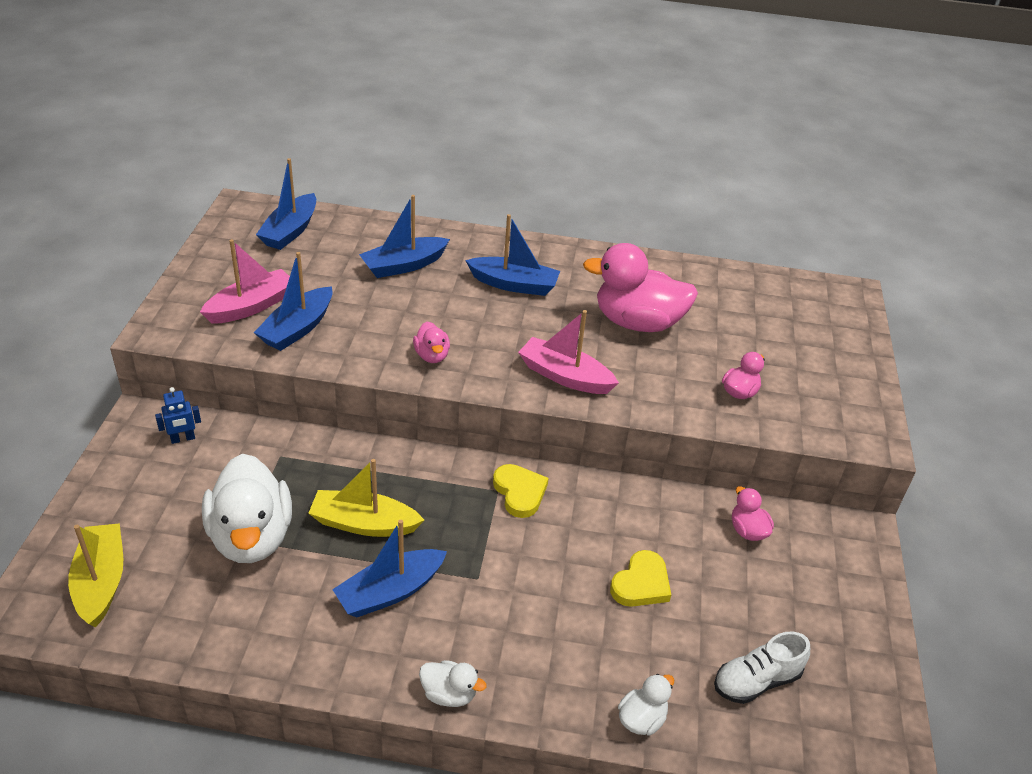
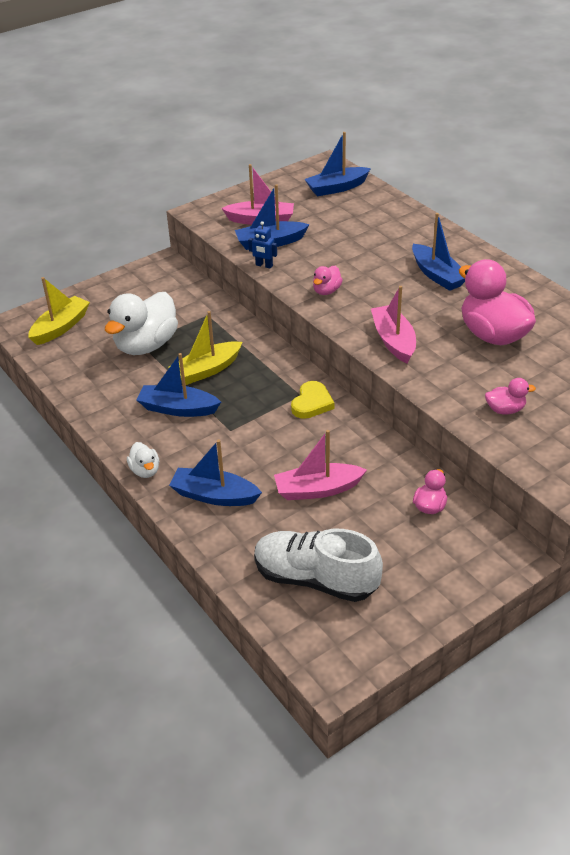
camera: 50 degrees right, 0 degrees up
(183, 439) = (171, 282): blue robot -> blue robot (264, 265)
(364, 524) = (207, 370): yellow boat -> yellow boat turned 90 degrees counterclockwise
(404, 265) = (380, 234): blue boat -> blue boat (214, 496)
(641, 583) = (318, 489): yellow heart -> pink boat
(641, 719) = (224, 548): white duck -> none
(756, 681) = (315, 579): white shoe -> white shoe, size x1.63

